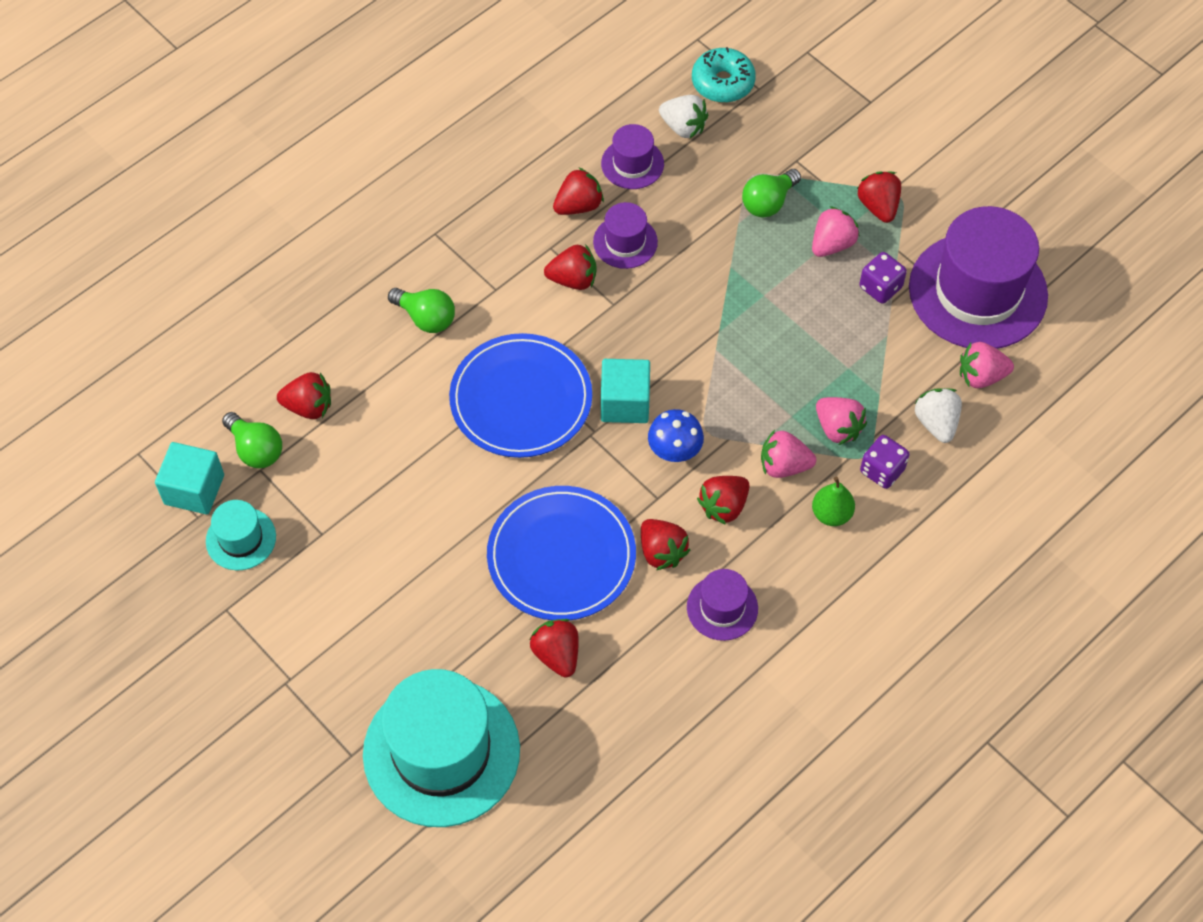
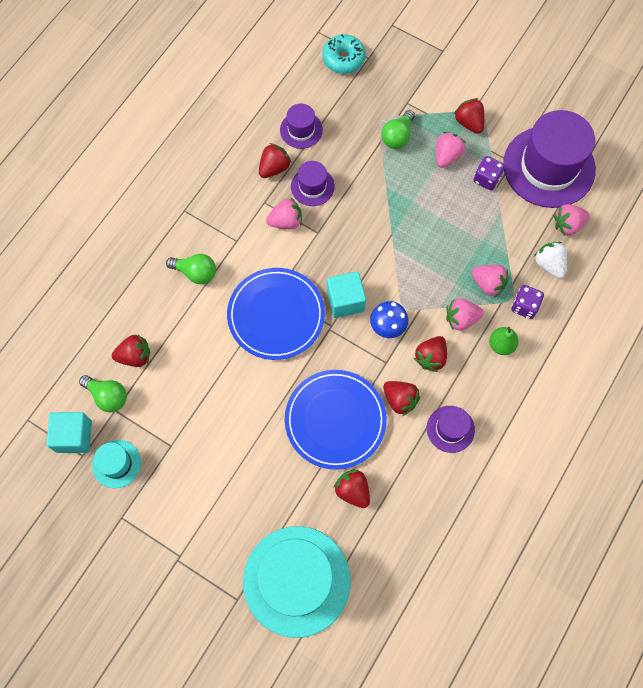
camera: 15 degrees left, 10 degrees up
(573, 279) = (286, 221): red strawberry -> pink strawberry
(683, 127) = (327, 96): white strawberry -> none

